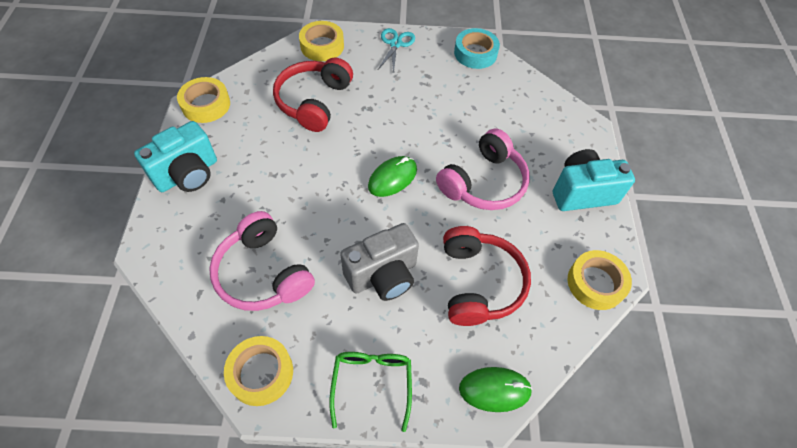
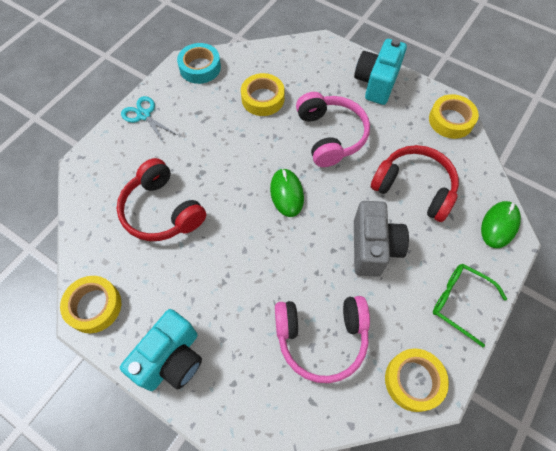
camera: 55 degrees left, 5 degrees up
(188, 174) = (171, 359): turquoise camera -> turquoise camera turned 45 degrees clockwise
(322, 46) = (99, 171): yellow tape -> yellow tape (263, 99)

